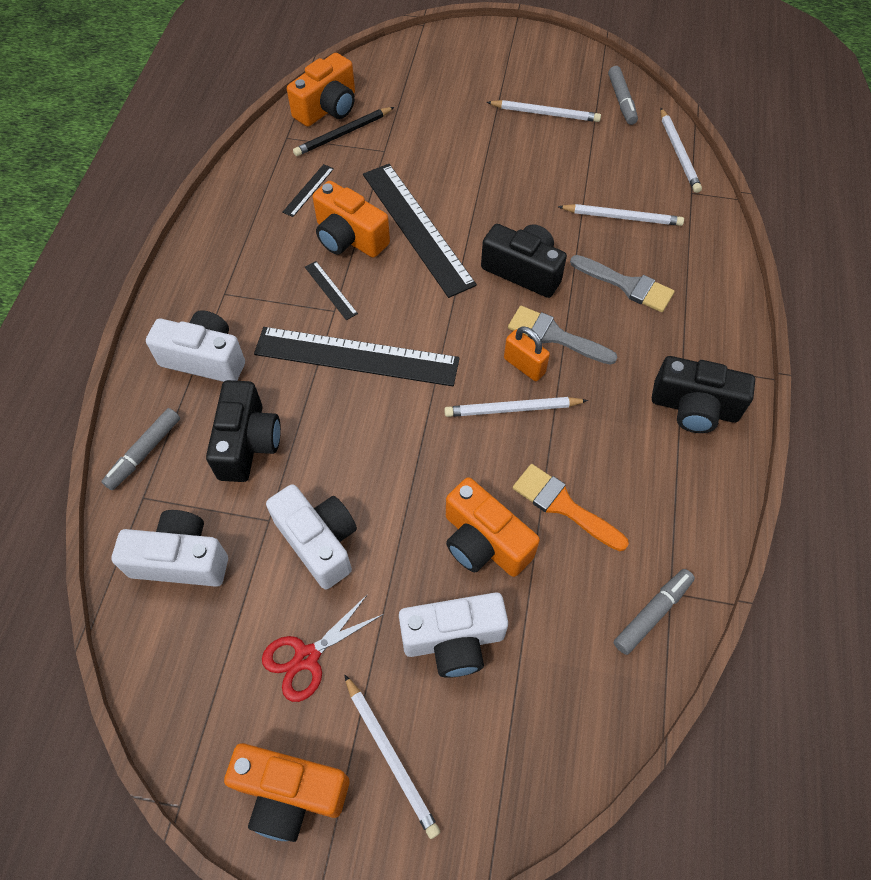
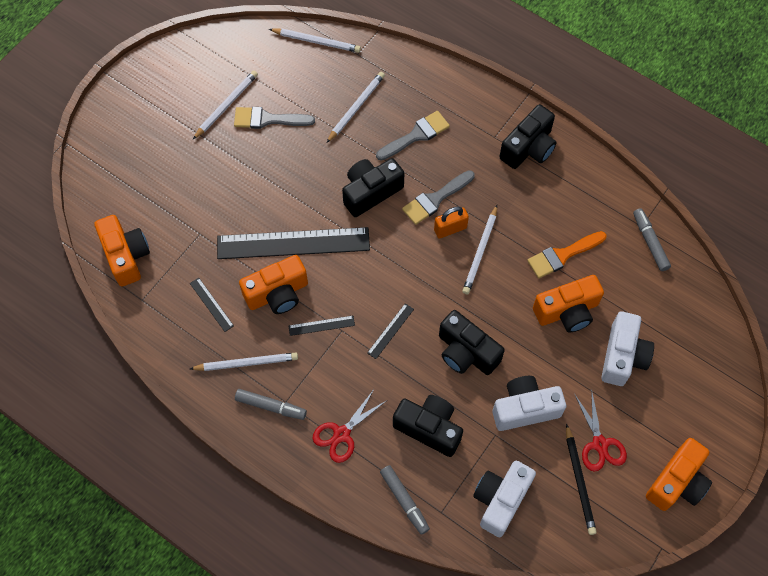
camera: 65 degrees left, 5 degrees up
(205, 359) = (341, 434): white camera -> red scissors
(343, 134) = (163, 256): black pencil -> black pencil (579, 481)
(356, 356) = (390, 331): black ruler -> black ruler, size x0.42
(366, 445) = (466, 352): none -> black camera
(390, 756) = (677, 419): white pencil -> white pencil (246, 363)
(552, 151) = (268, 119): none -> grey brush
(621, 101) = (243, 49): grey marker -> grey marker (271, 406)

